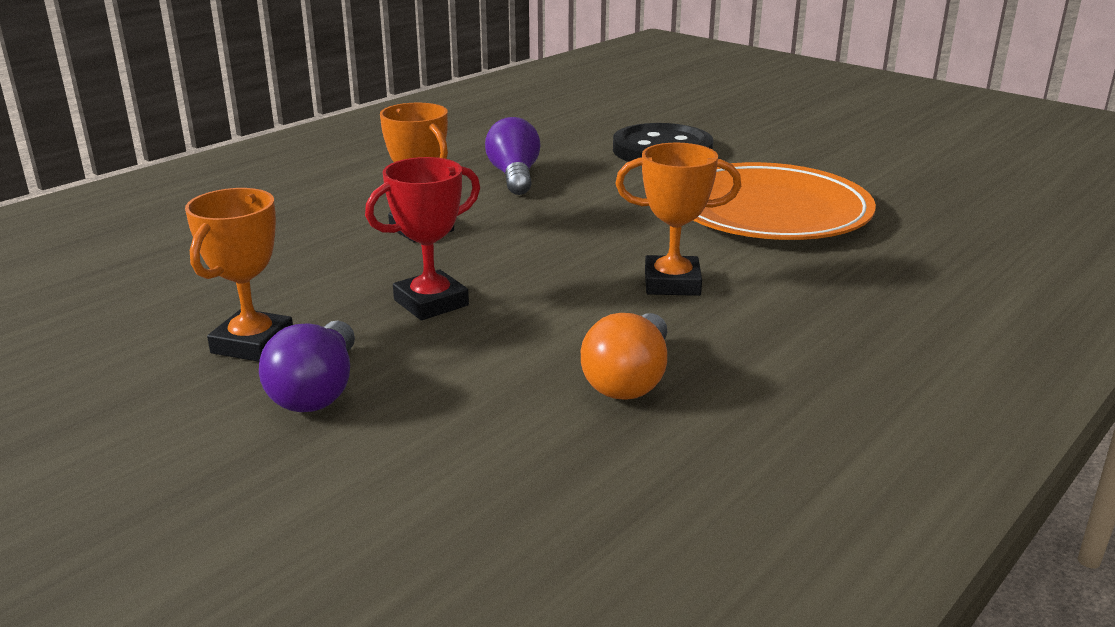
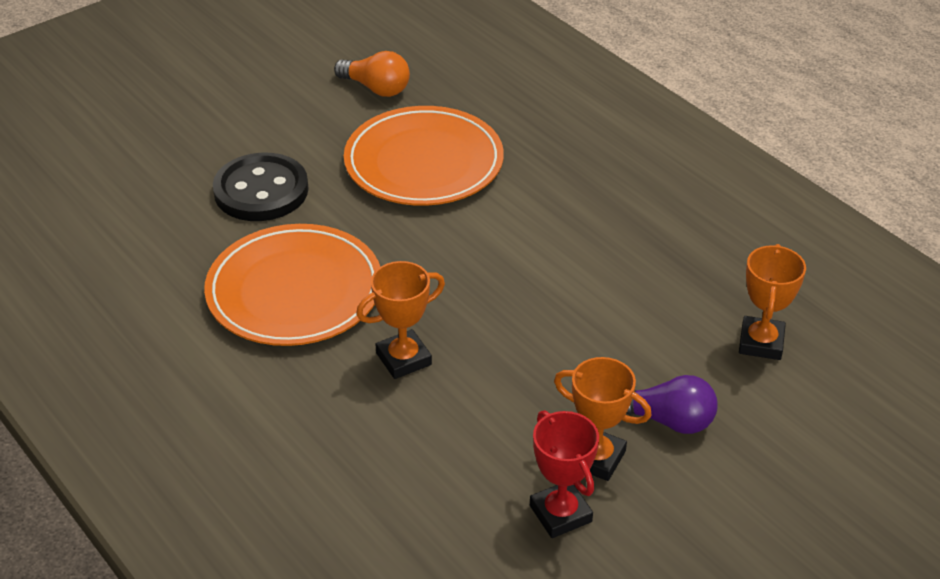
camera: 80 degrees left, 15 degrees up
(431, 303) = (546, 359): red trophy -> red trophy (560, 514)
(514, 176) = (294, 291): purple light bulb -> orange plate
(629, 380) = (668, 277): orange light bulb -> orange light bulb (376, 88)
(672, 283) = (539, 235): orange trophy -> orange trophy (761, 342)

